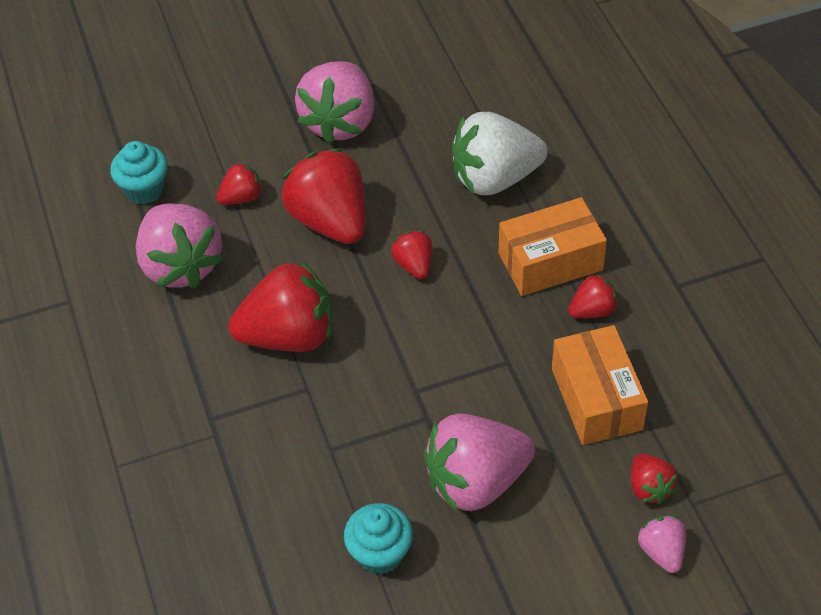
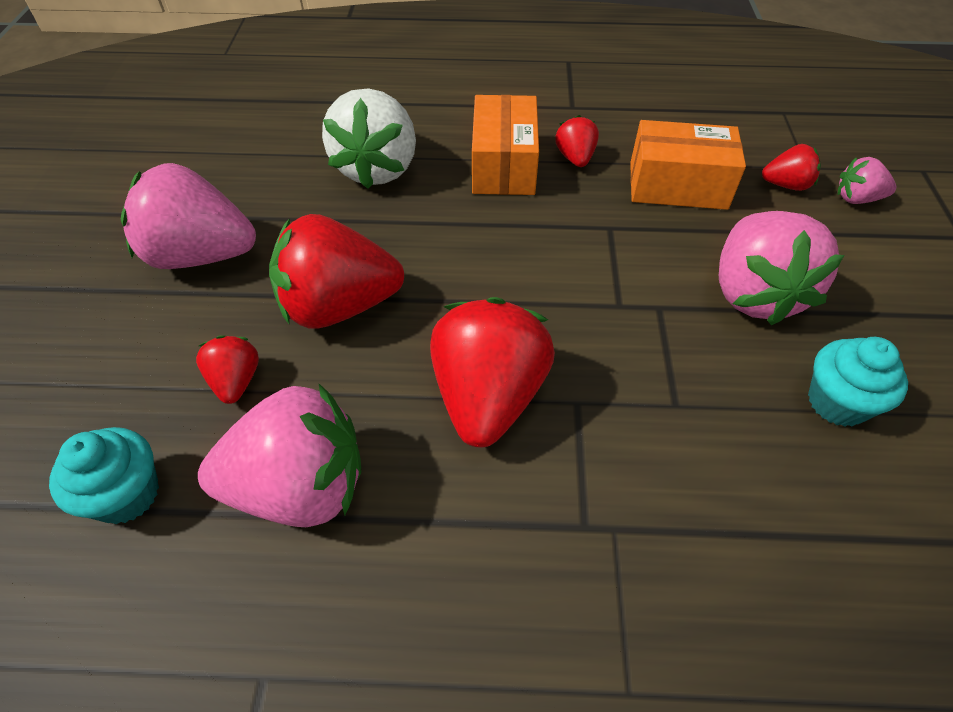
camera: 70 degrees left, 0 degrees up
(340, 122) = (201, 255): pink strawberry -> pink strawberry turned 150 degrees clockwise
(414, 265) = (449, 257): red strawberry -> none

